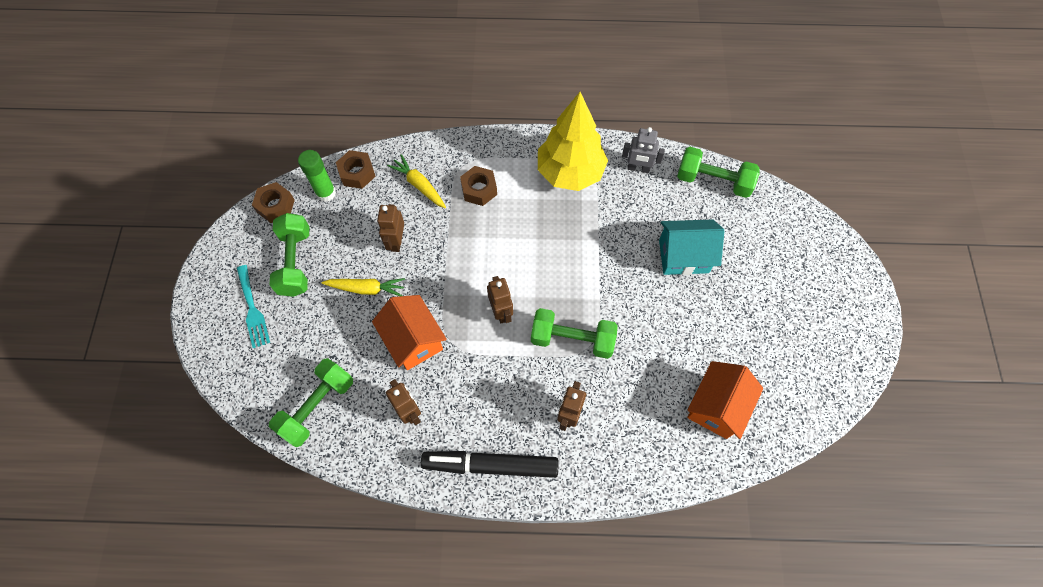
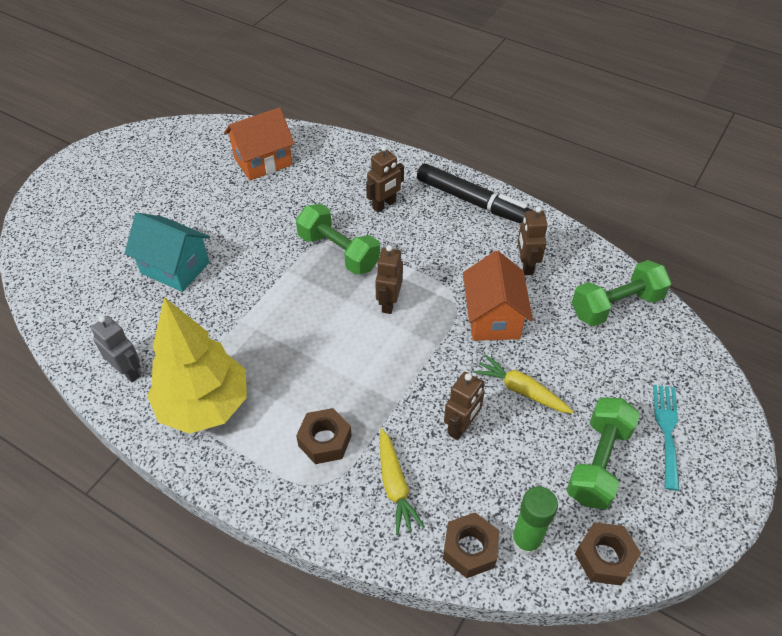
camera: 150 degrees left, 15 degrees down
(713, 181) = (69, 318): green dumbbell -> none

